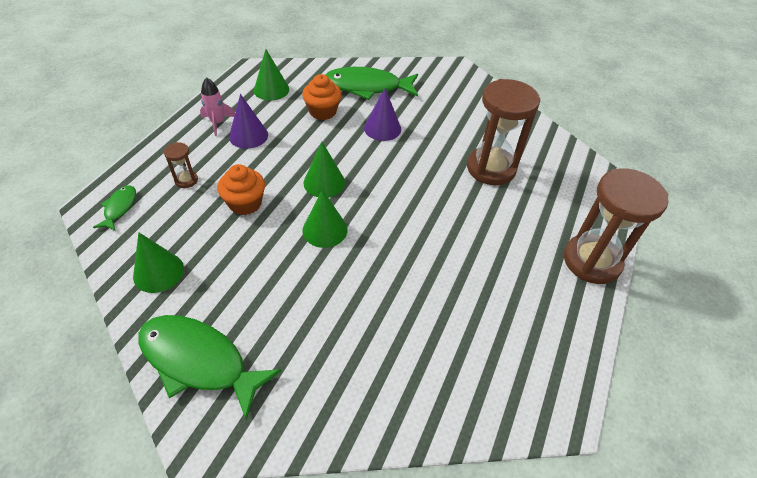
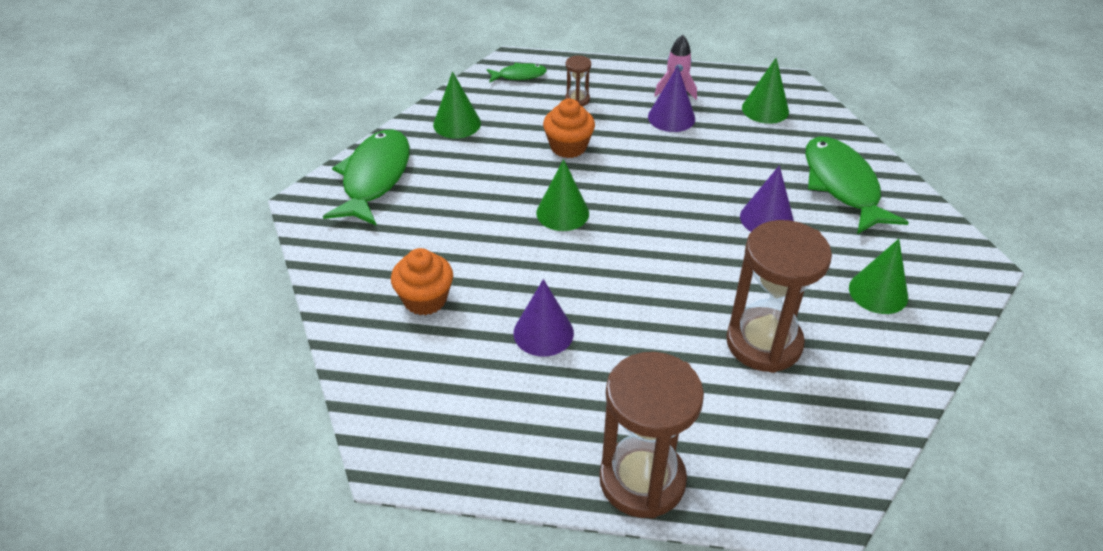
camera: 75 degrees right, 5 degrees down
(322, 111) = (758, 160): orange cupcake -> orange cupcake (425, 299)
(324, 182) = (634, 193): green cone -> green cone (878, 292)
(452, 278) = (543, 333): none -> purple cone

